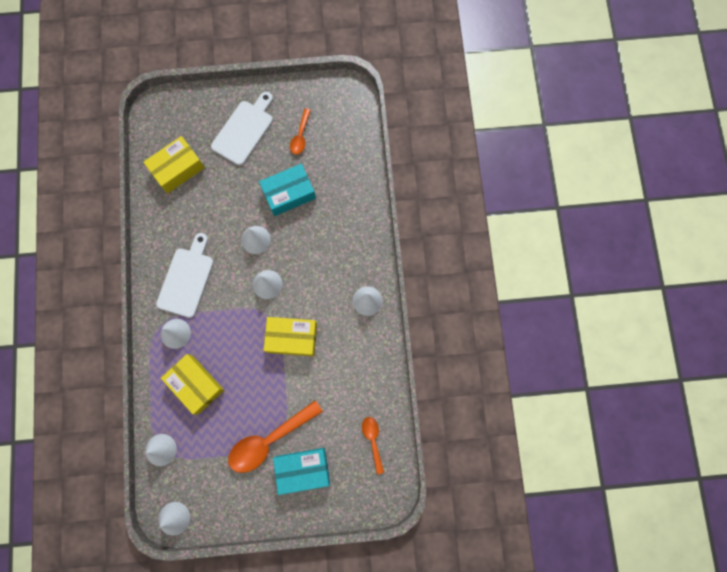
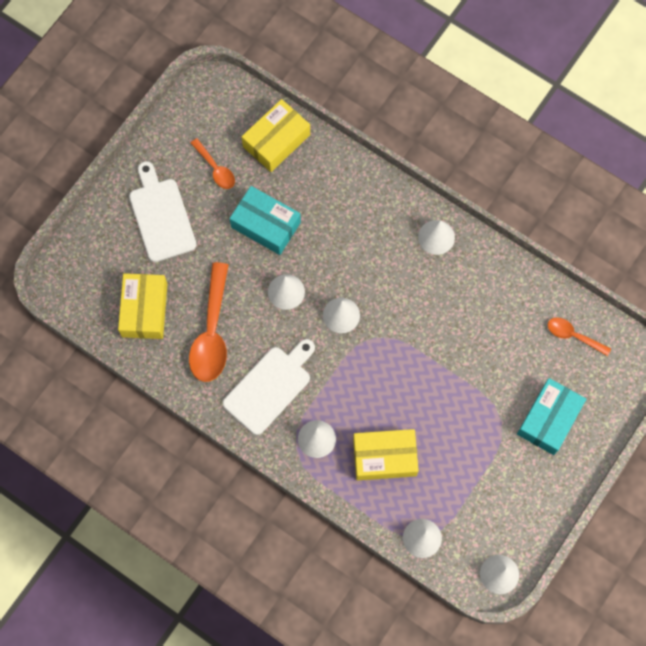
camera: 50 degrees left, 5 degrees down
(186, 279) = (269, 387): white cutting board -> white cutting board turned 75 degrees clockwise
(269, 440) = (496, 429): orange spoon -> orange spoon (212, 332)
(289, 193) = (265, 225): turquoise box -> turquoise box turned 75 degrees counterclockwise
(292, 338) = (414, 333): yellow box -> yellow box (276, 141)

